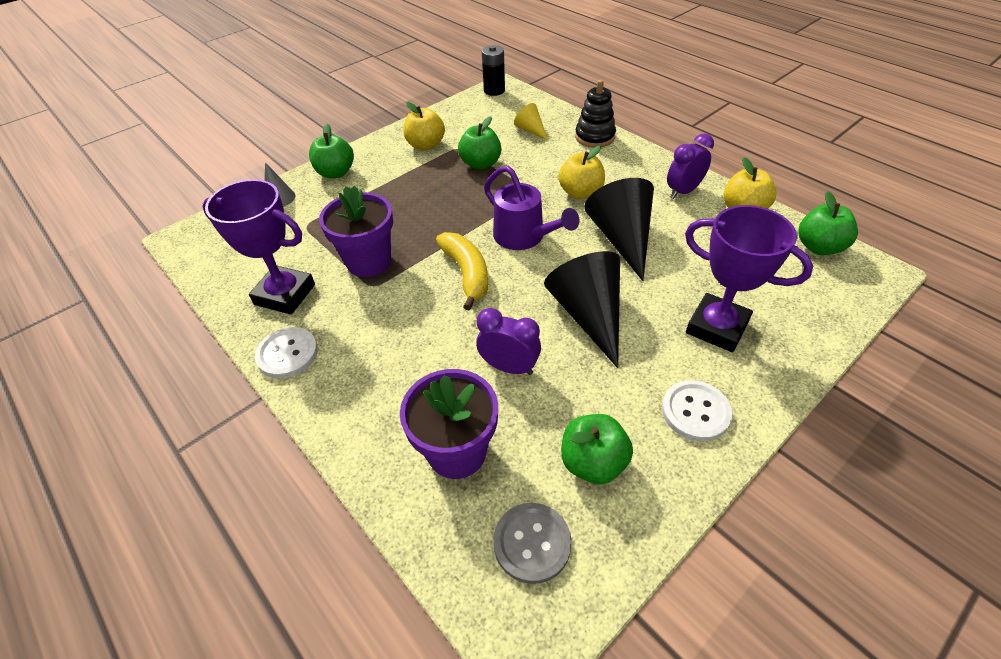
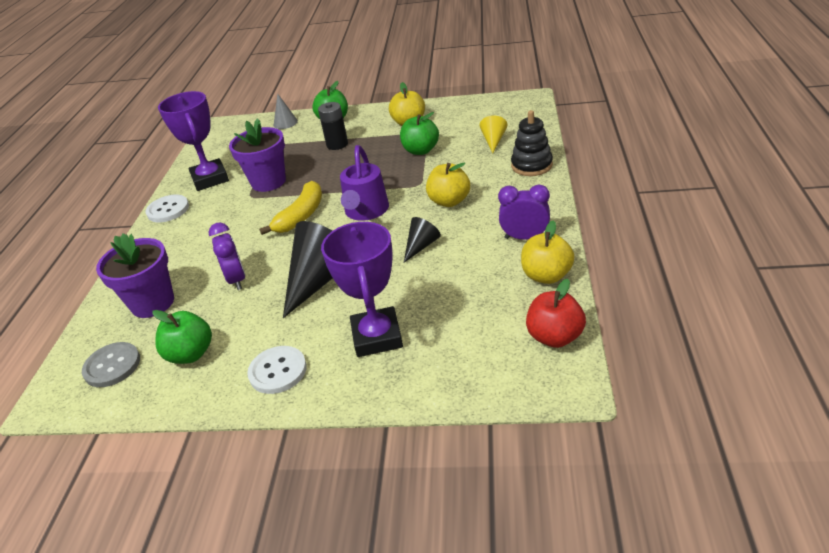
camera: 50 degrees right, 10 degrees down
(494, 90) = (518, 100): black battery -> black battery (337, 144)
(622, 239) = (421, 246): black cone -> black cone, size x0.51
(818, 247) = (555, 337): green apple -> red apple

